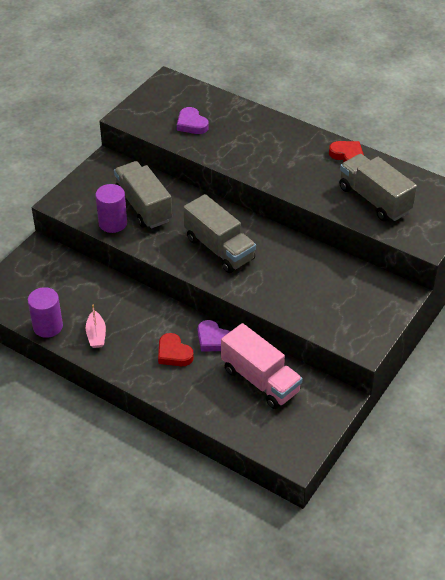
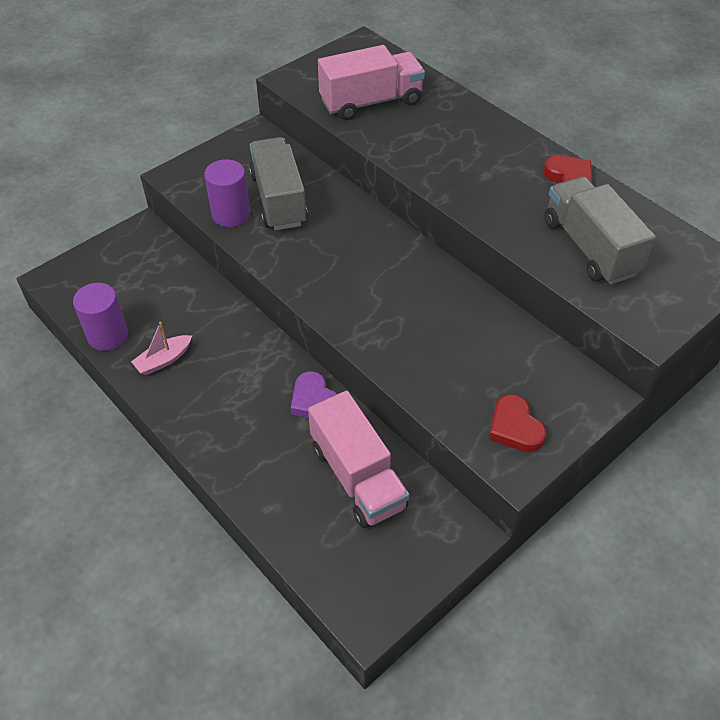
camera: 15 degrees right, 5 degrees up
(96, 335) = (163, 360): pink boat -> pink boat turned 45 degrees clockwise
(174, 353) = (254, 409): red heart -> red heart (514, 428)
(191, 124) = (371, 102): purple heart -> pink truck
(219, 249) = (356, 275): grey truck -> none

